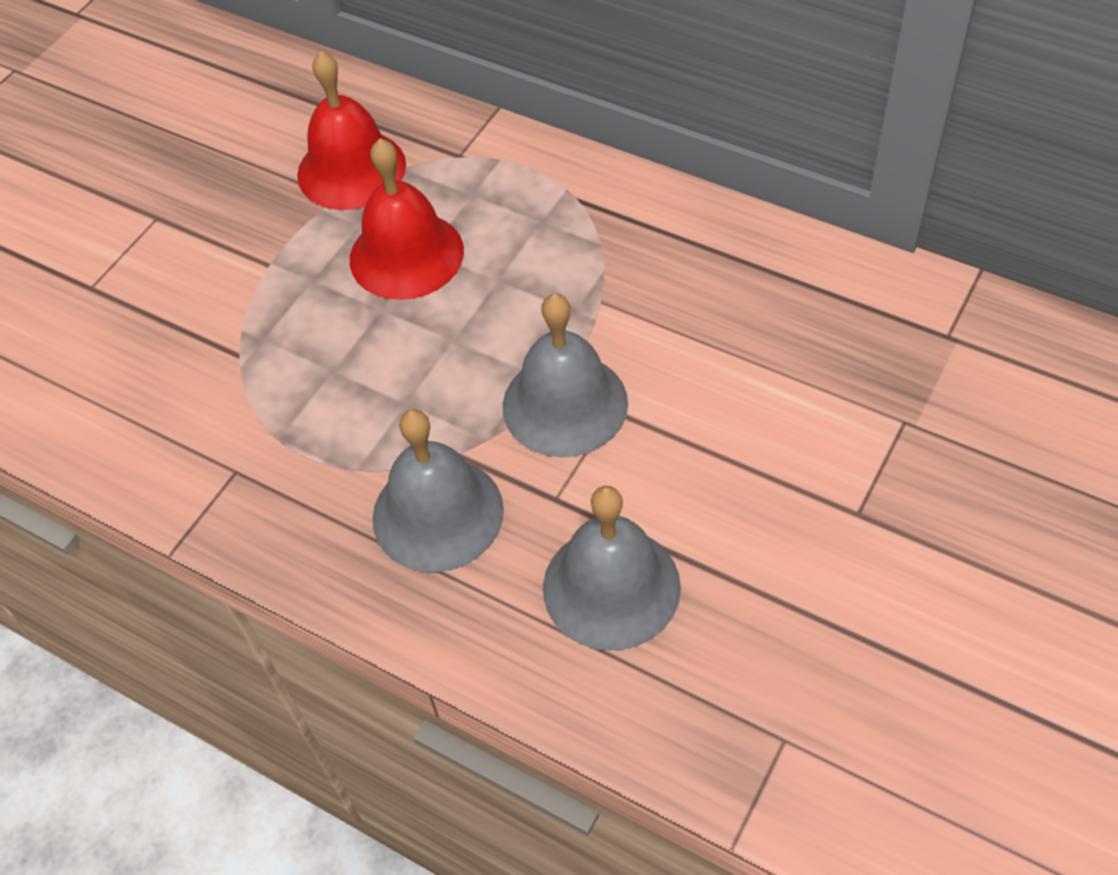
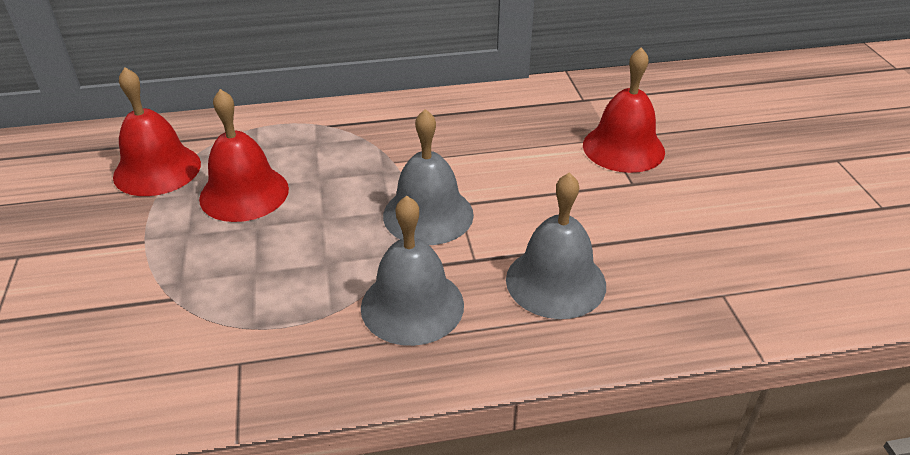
camera: 45 degrees left, 15 degrees down
(910, 450) = (623, 148): none -> red bell

